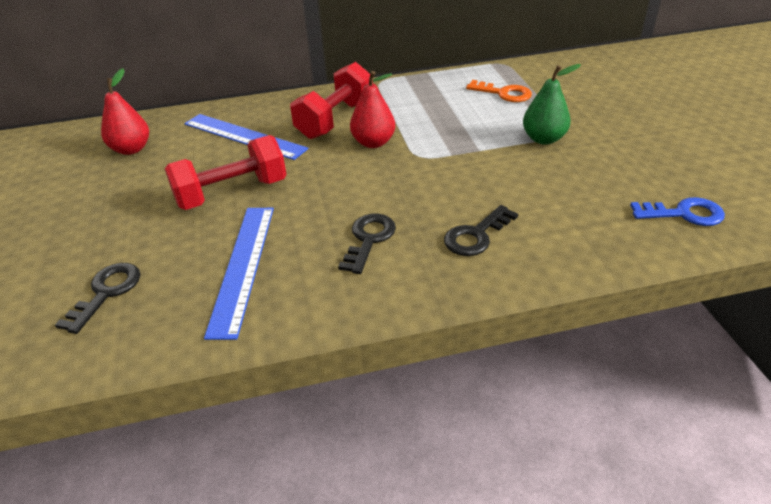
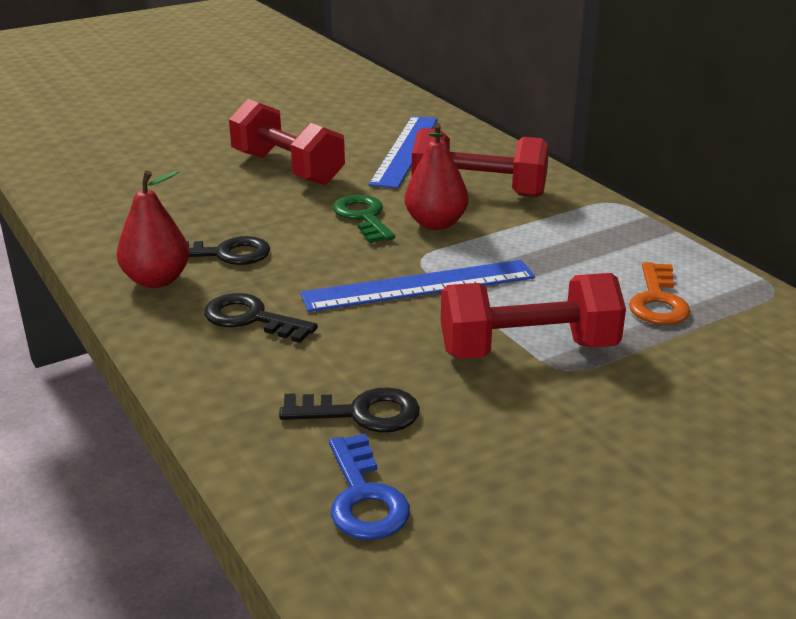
camera: 70 degrees right, 10 degrees down
(106, 292) = (119, 154): black key -> black key (361, 413)
(131, 149) = (347, 107): red pear -> red pear (157, 280)
(243, 266) = (164, 200): blue ruler -> blue ruler (419, 286)
(345, 169) = (363, 217): none -> green key
(543, 139) = (528, 349): green pear -> red dumbbell

